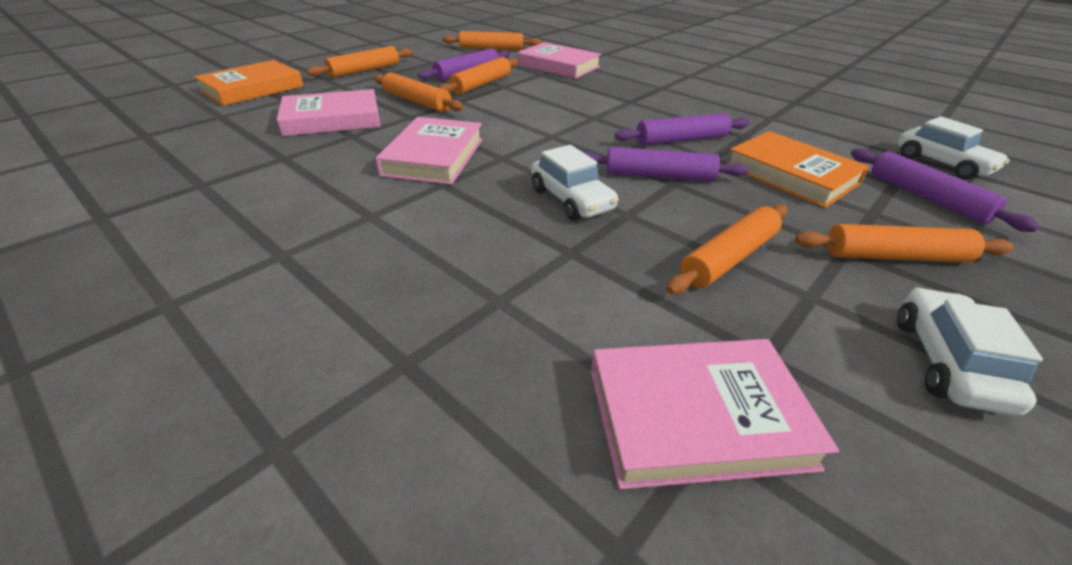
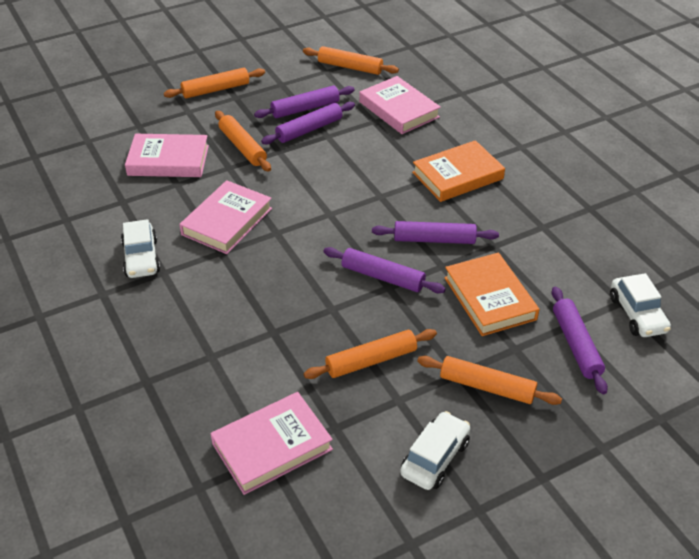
camera: 20 degrees right, 5 degrees up
(253, 89) = (117, 105): orange book -> orange book (457, 176)
(481, 84) = (309, 129): orange rolling pin -> purple rolling pin
(571, 200) = (301, 287): white car -> white car (141, 258)
(696, 416) = (272, 446): pink book -> pink book turned 45 degrees counterclockwise

